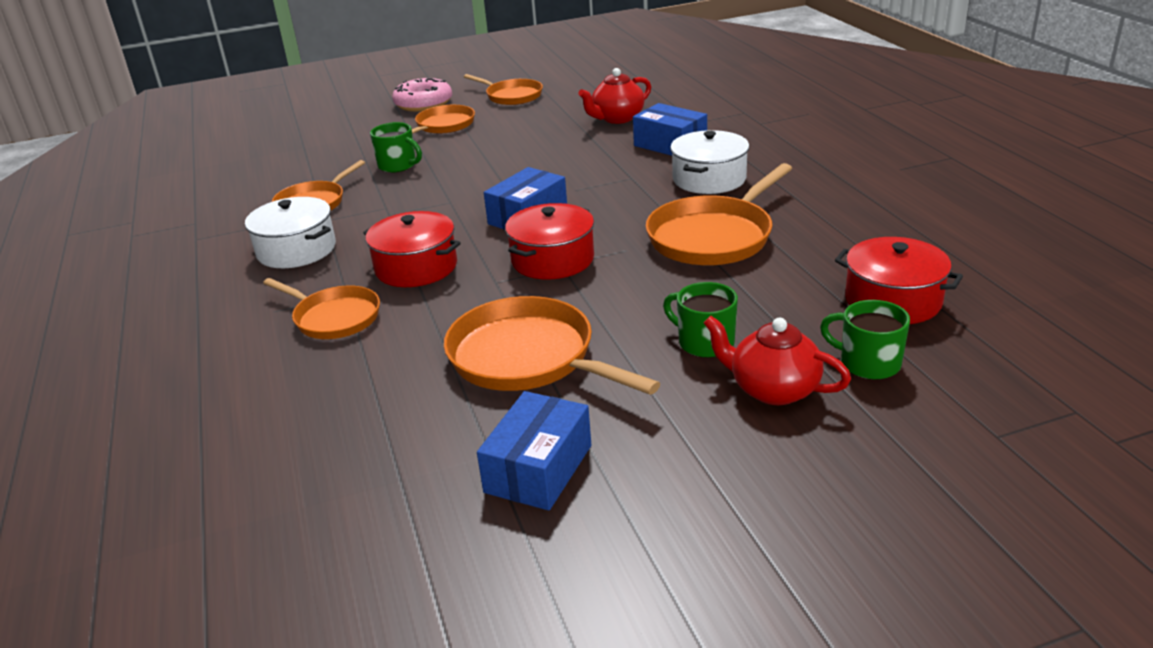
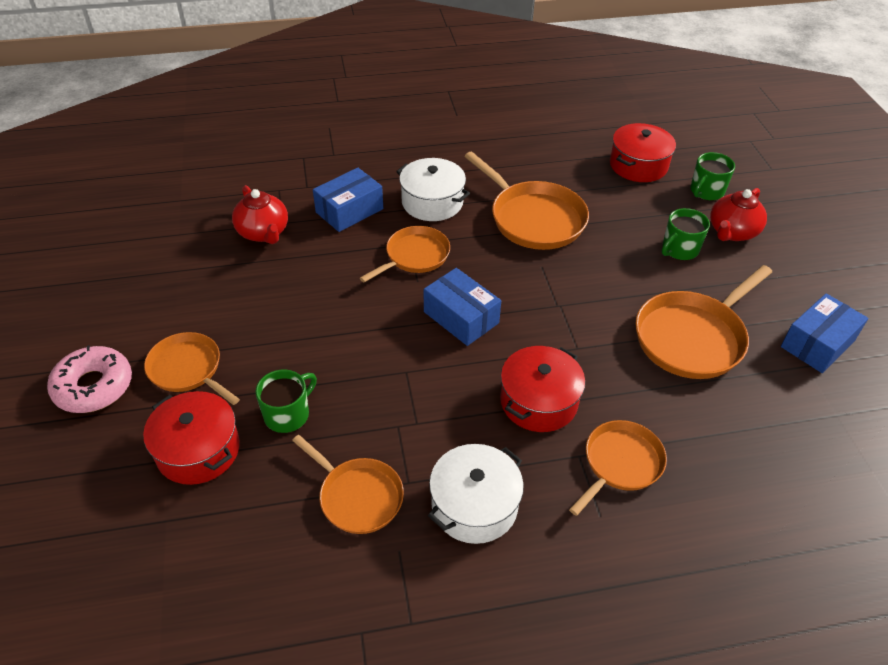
camera: 85 degrees left, 15 degrees up
(511, 96) = (134, 303): orange pan -> orange pan (414, 256)
(538, 469) = (817, 343): blue box -> blue box turned 75 degrees counterclockwise
(552, 259) = (547, 309): red pot -> red pot (198, 450)

